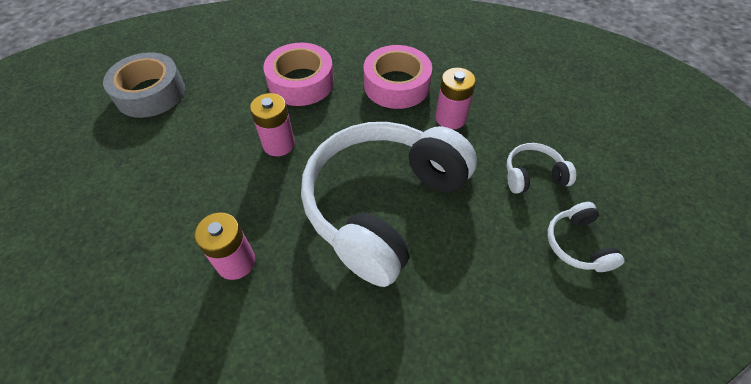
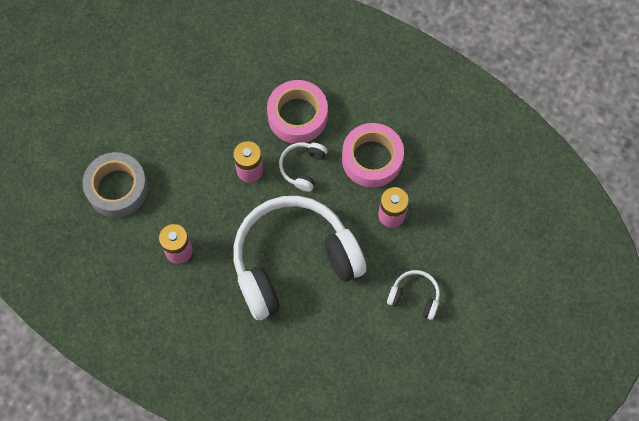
camera: 30 degrees right, 15 degrees up
(150, 93) = (177, 67): grey tape -> grey tape (117, 188)
(577, 244) = (402, 361): white headphones -> white headphones (303, 167)

